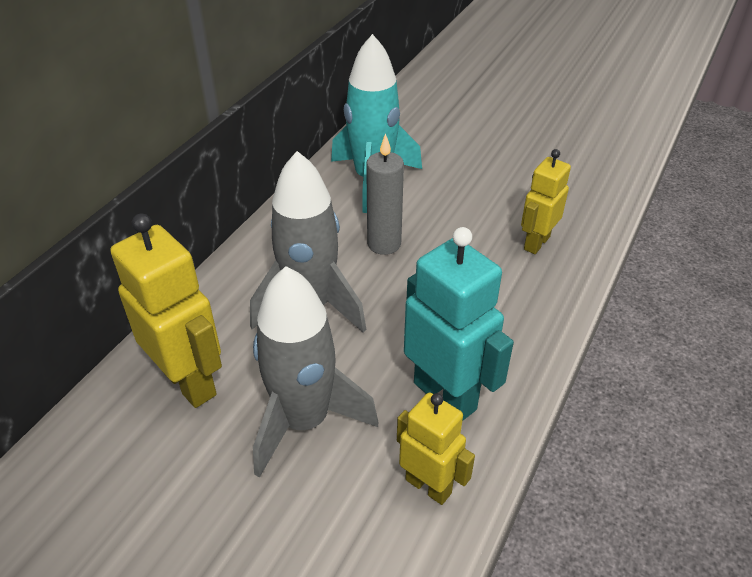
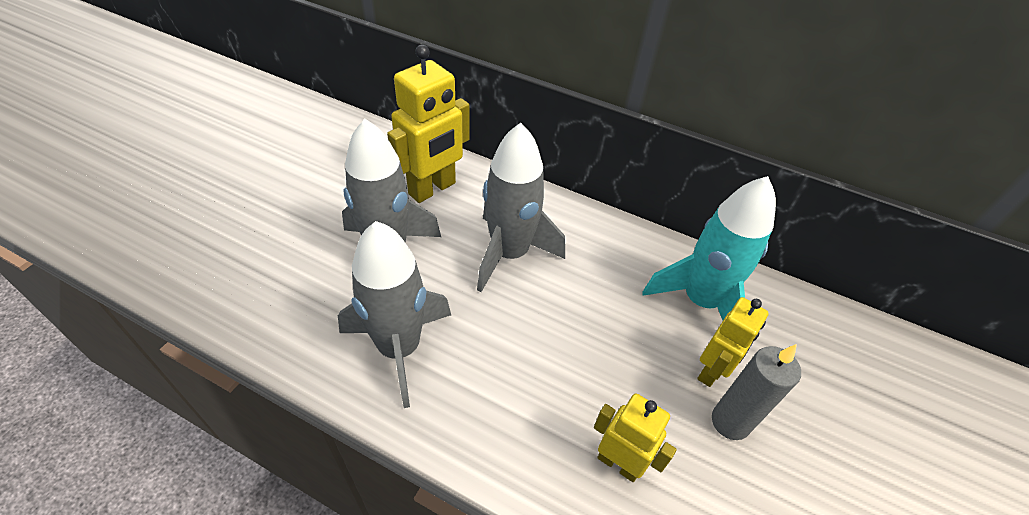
camera: 85 degrees right, 5 degrees up
(384, 244) = (596, 308): grey candle -> grey candle (730, 422)
(428, 486) = (312, 330): yellow robot -> yellow robot (711, 371)
(445, 395) = (399, 348): turquoise robot -> grey rocket

